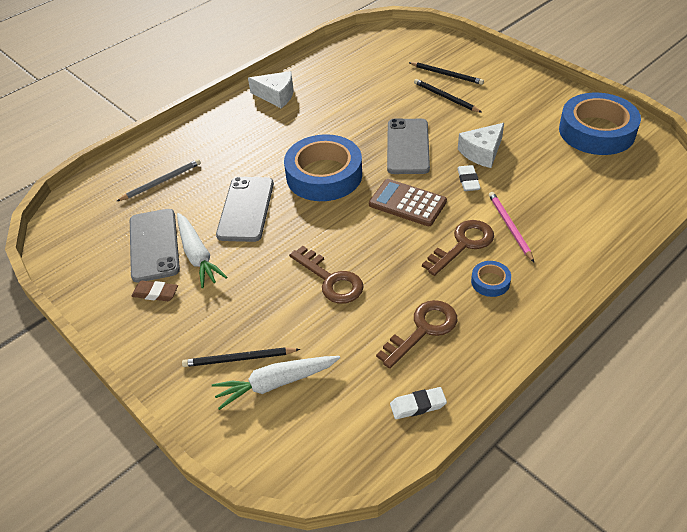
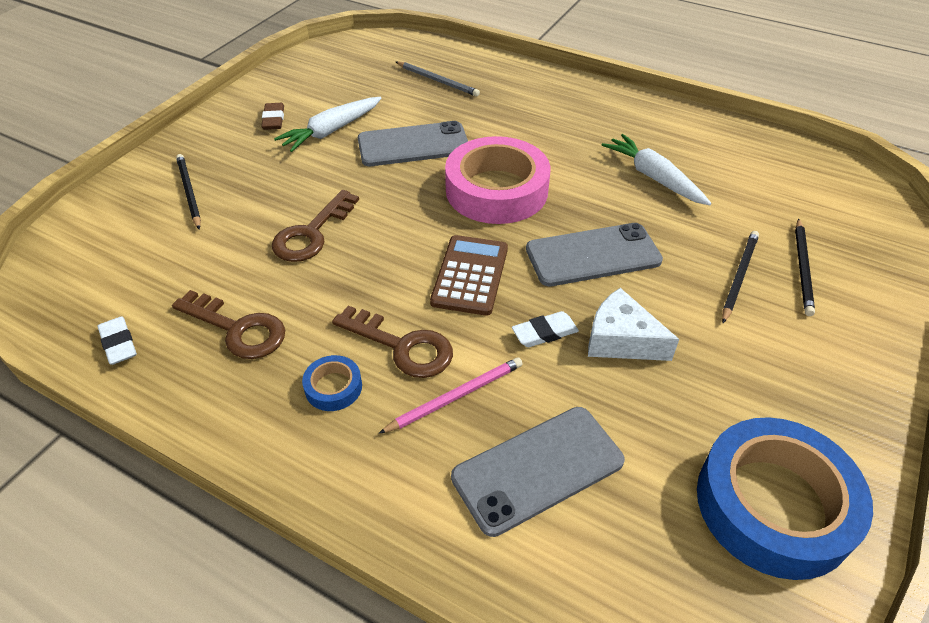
camera: 70 degrees right, 0 degrees up
(154, 245) = (341, 101): grey phone -> grey phone (538, 469)
(275, 384) = (156, 224): white carrot -> white carrot (653, 177)
(276, 96) = (635, 119): white cheese -> none
(324, 175) = (496, 190): blue tape -> pink tape

